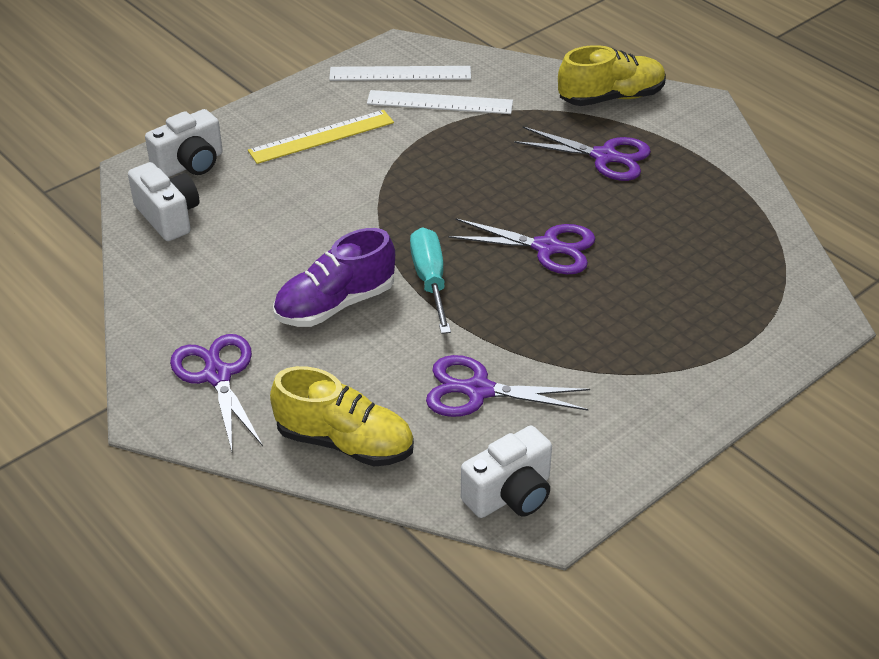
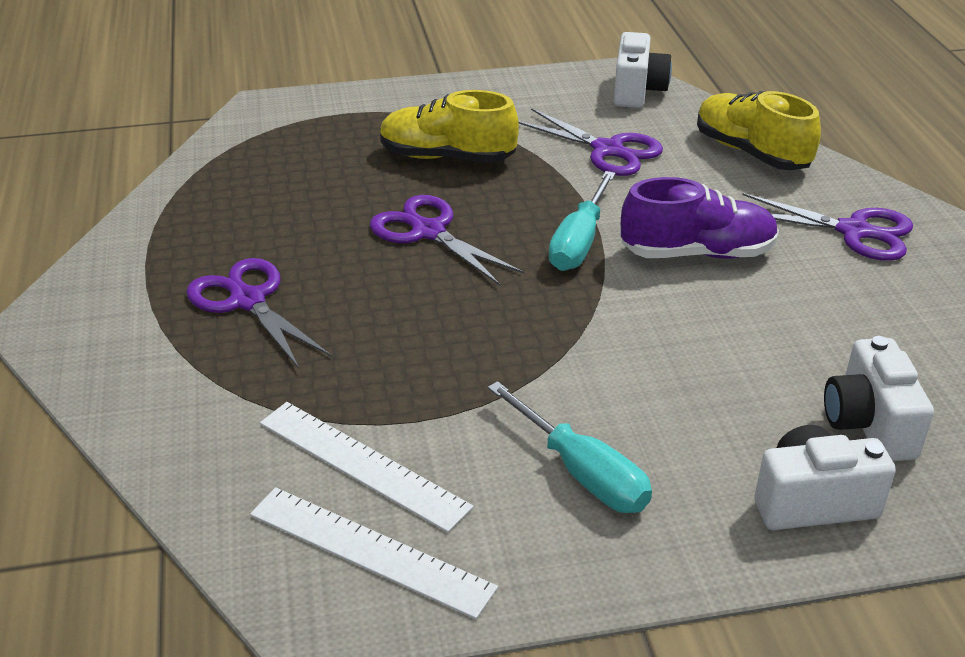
camera: 150 degrees left, 5 degrees down
(217, 376) = (853, 231): purple scissors -> purple scissors turned 75 degrees counterclockwise
(321, 136) = (583, 473): yellow ruler -> turquoise screwdriver
(510, 495) = (637, 91): white camera -> white camera turned 105 degrees clockwise
(611, 97) = (130, 375): yellow shoe -> yellow shoe (447, 157)

